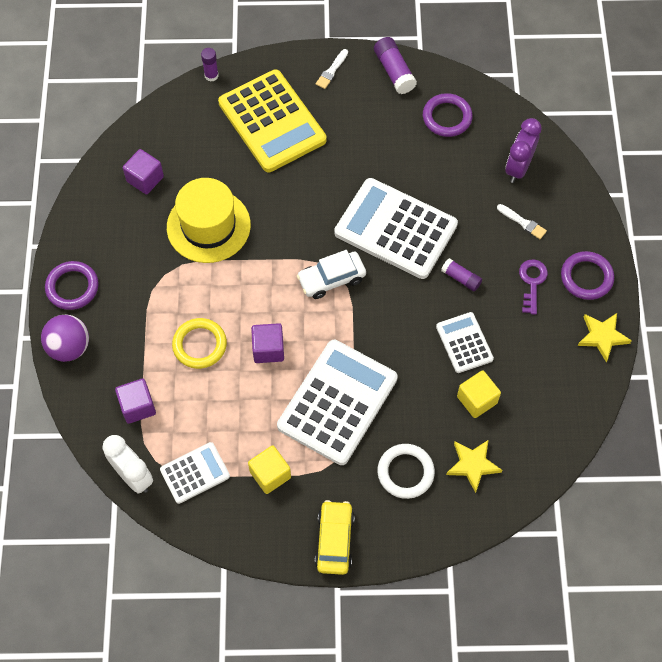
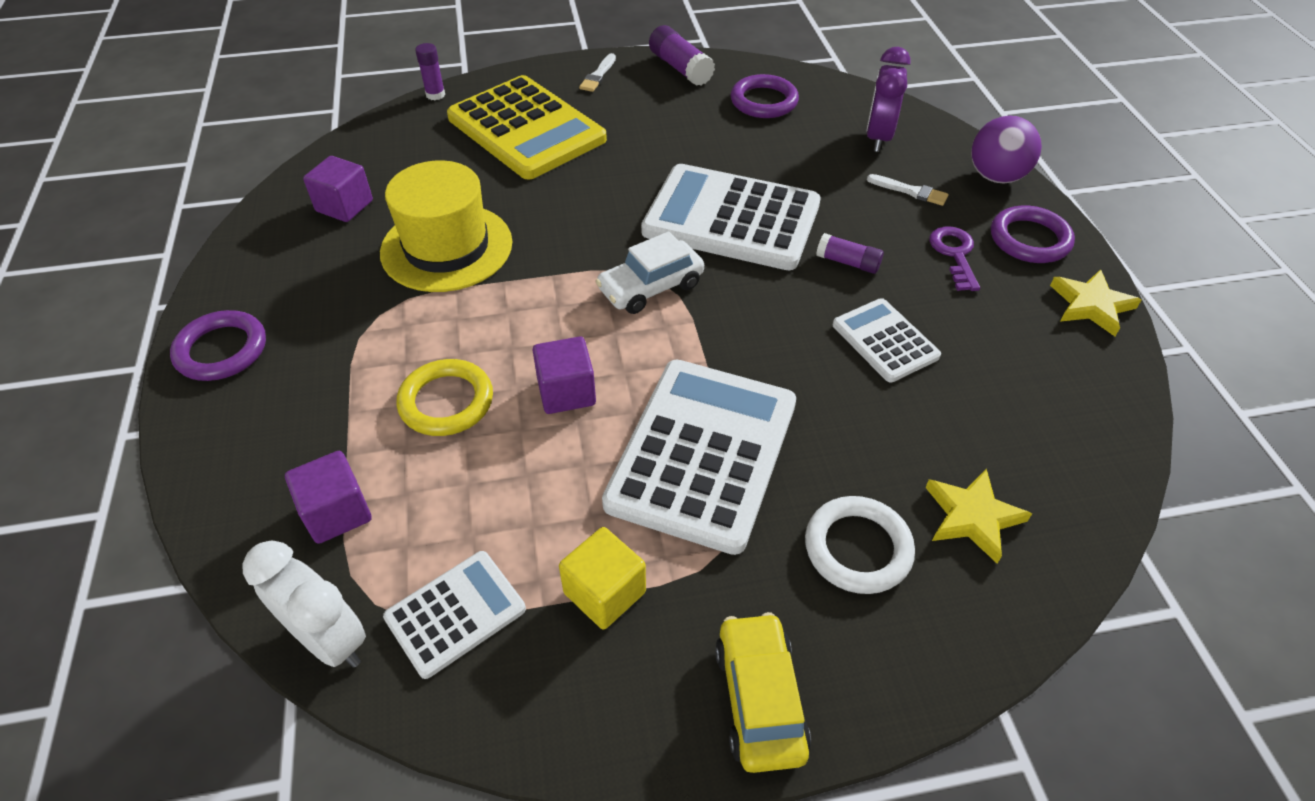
camera: 10 degrees left, 15 degrees down
(69, 347) = (210, 436): purple ball -> purple ball (996, 177)
(477, 400) = (937, 416): yellow cube -> none

